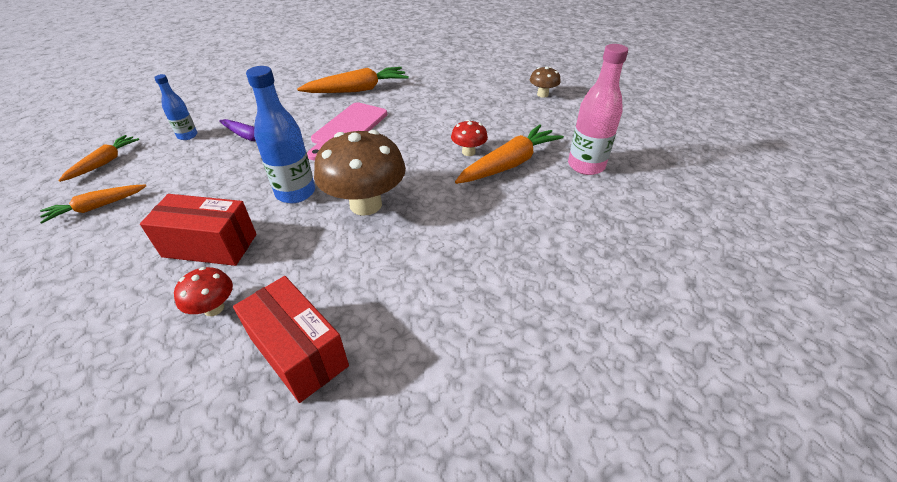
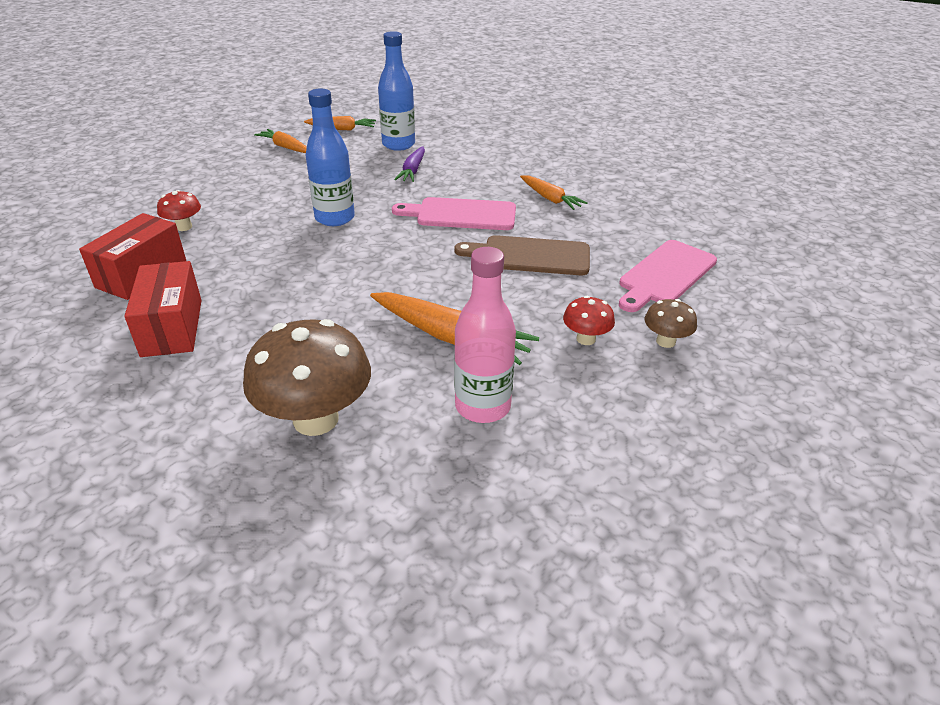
camera: 70 degrees right, 5 degrees down
(187, 136) = (398, 145): blue bottle -> blue bottle, size x1.74
(210, 245) = (252, 203): red box -> red box (172, 327)
(357, 90) = (550, 198): orange carrot -> orange carrot, size x0.61
(366, 204) = (330, 258): brown mushroom -> brown mushroom (315, 419)
(428, 114) = (530, 256): none -> brown cutting board
(468, 152) = (460, 301): red mushroom -> red mushroom (586, 339)
(478, 77) = (665, 275): none -> pink cutting board

